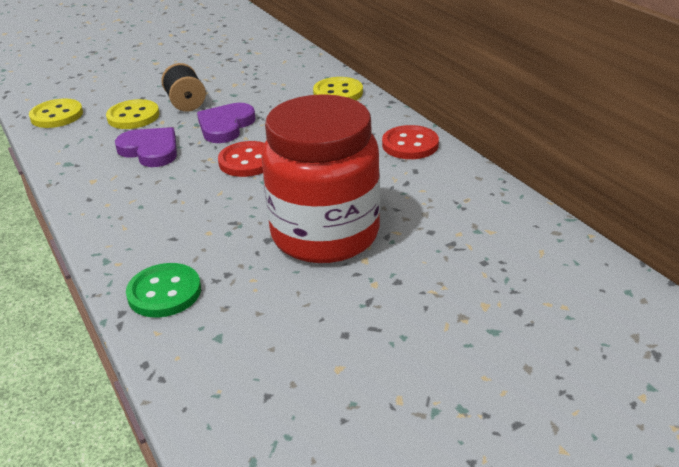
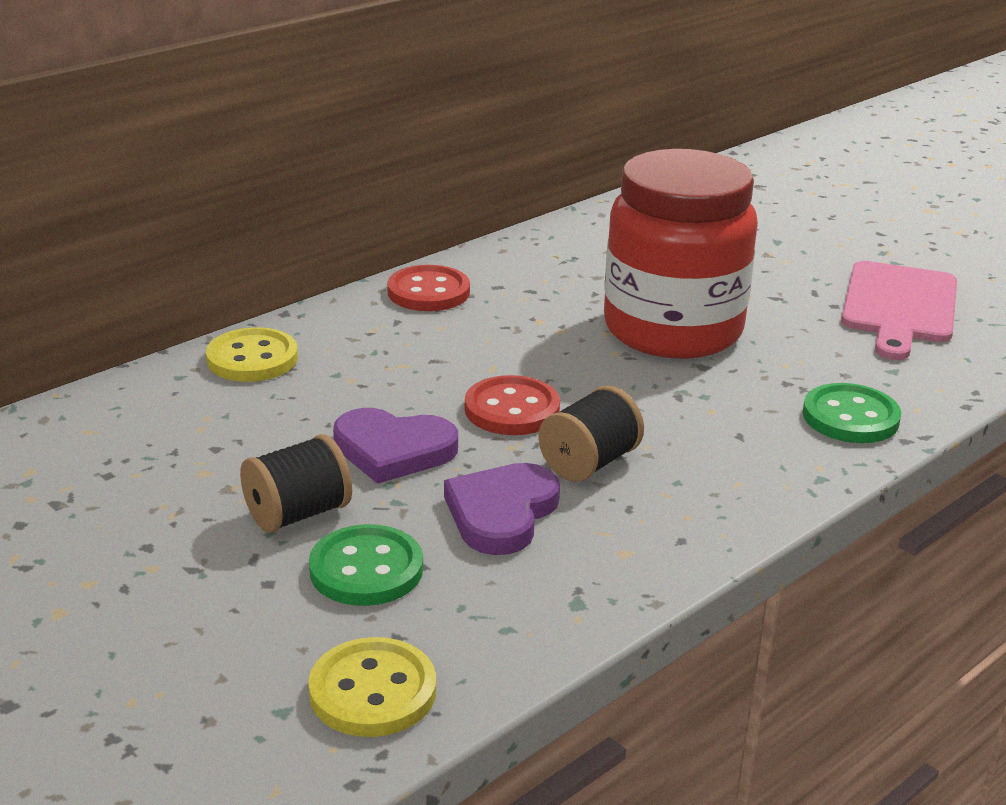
camera: 105 degrees left, 5 degrees down
(133, 116) = (366, 569): yellow button -> green button
(177, 179) = (589, 463): none -> black spool
(329, 378) = (899, 306): none -> pink cutting board

